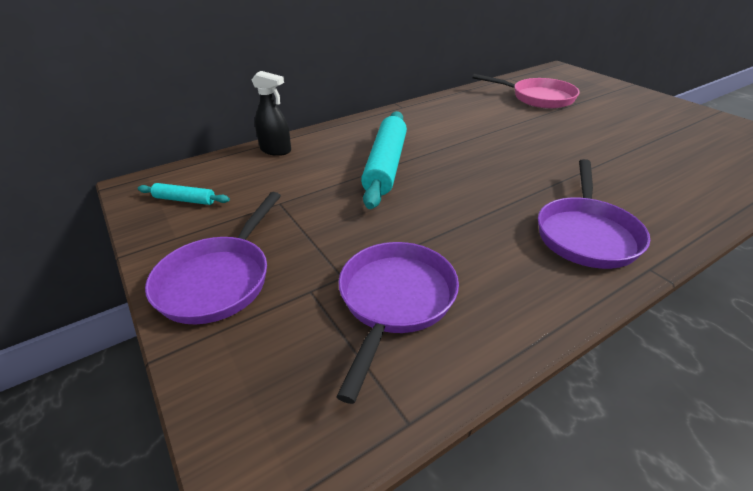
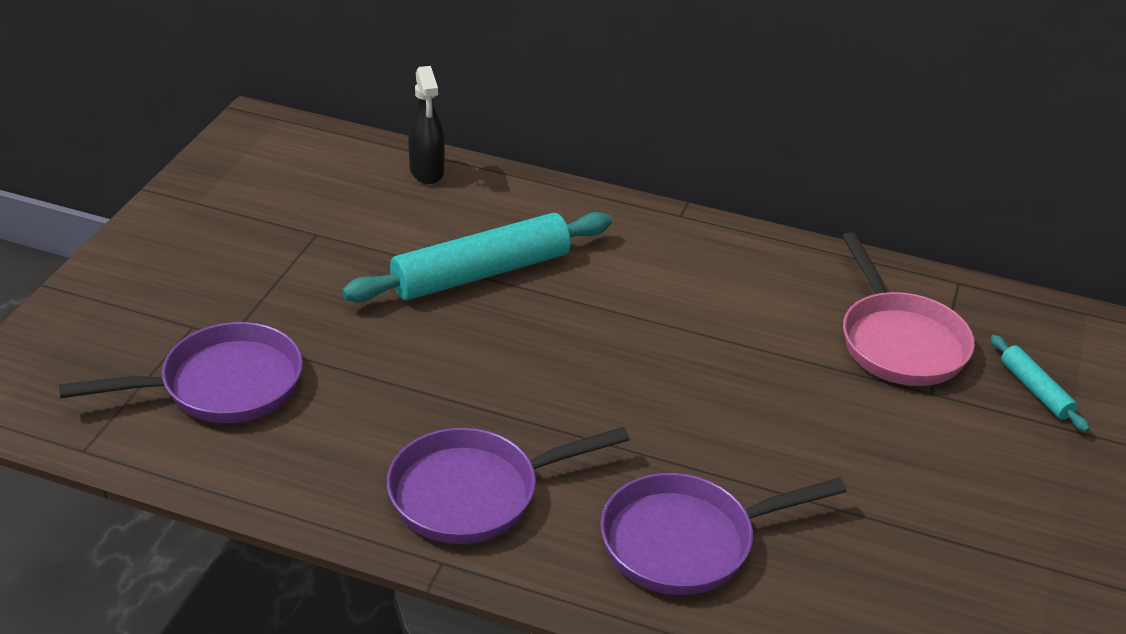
camera: 50 degrees right, 0 degrees up
(185, 200) = (261, 169): turquoise rolling pin -> turquoise rolling pin (1035, 390)
(218, 279) = (161, 264): purple pan -> purple pan (687, 541)

